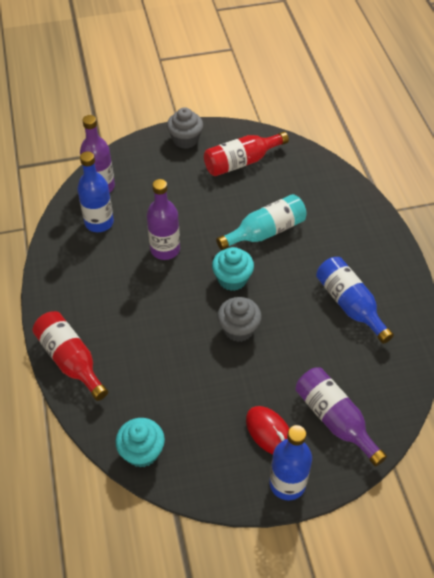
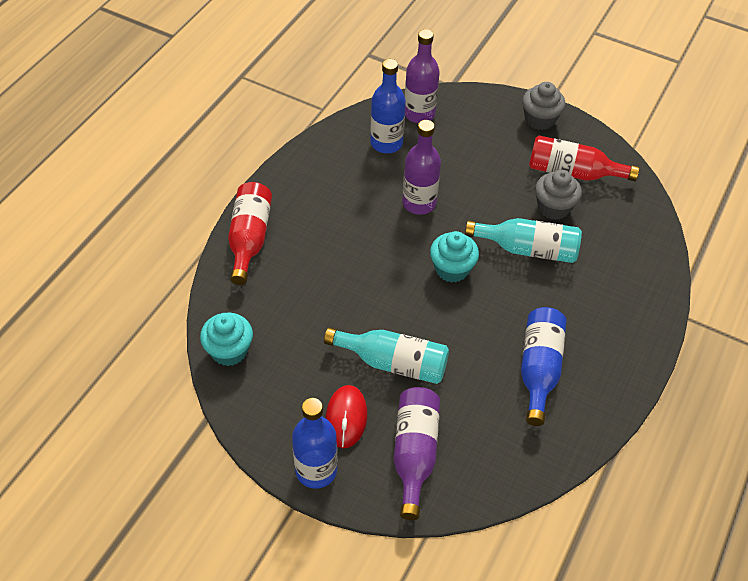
camera: 40 degrees right, 0 degrees up
(238, 329) = (412, 314): grey cupcake -> grey cupcake (553, 207)
(260, 370) = (393, 362): none -> turquoise bottle

